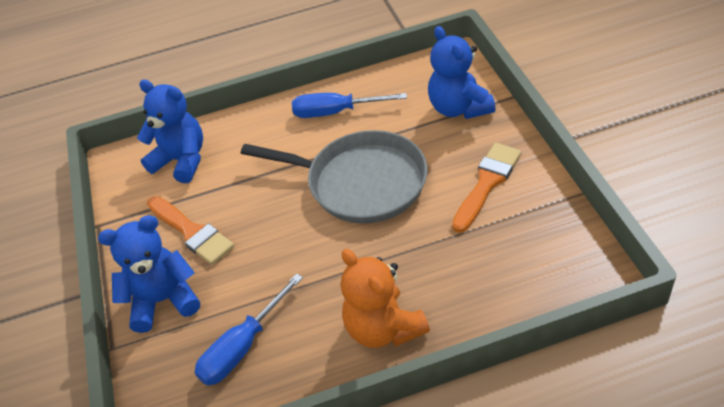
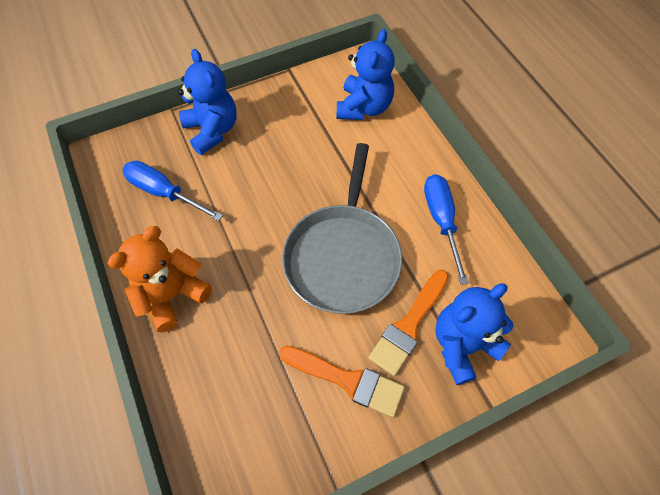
camera: 75 degrees right, 15 degrees up
(191, 232) = (281, 133): orange brush -> orange brush (409, 325)

